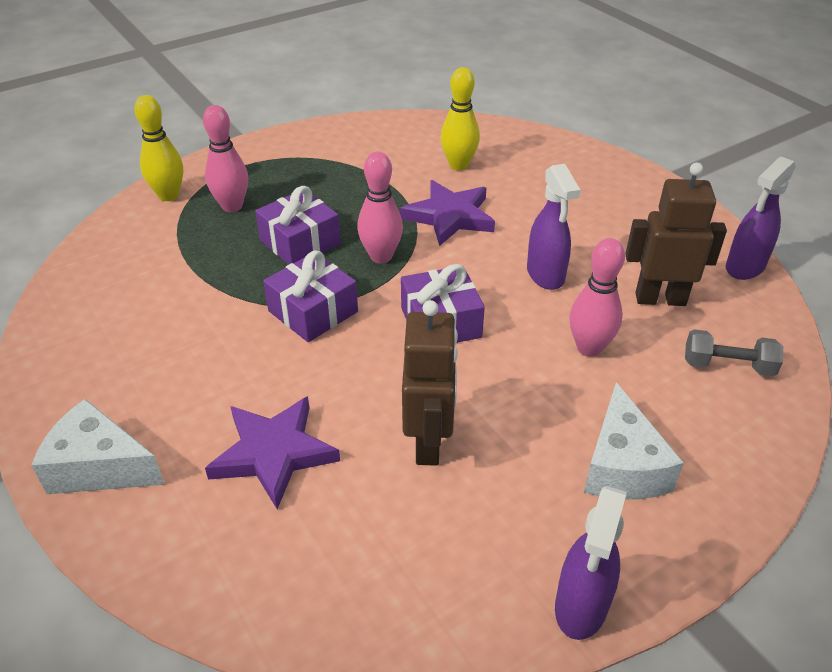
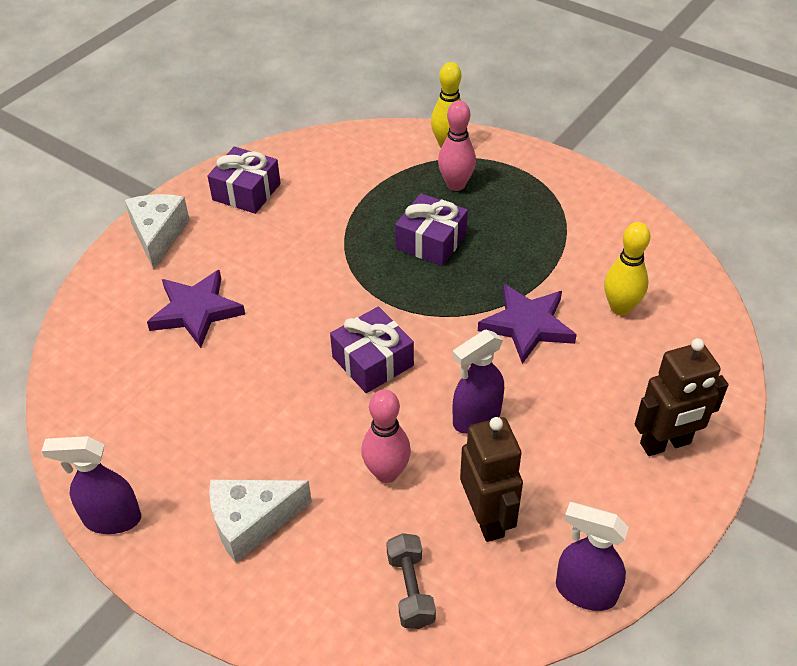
camera: 70 degrees right, 5 degrees up
(313, 311) = (349, 280): purple gift -> purple gift (246, 192)
(381, 256) = (440, 297): pink bowling pin -> none
(429, 443) = (235, 392): brown robot -> brown robot (665, 444)

